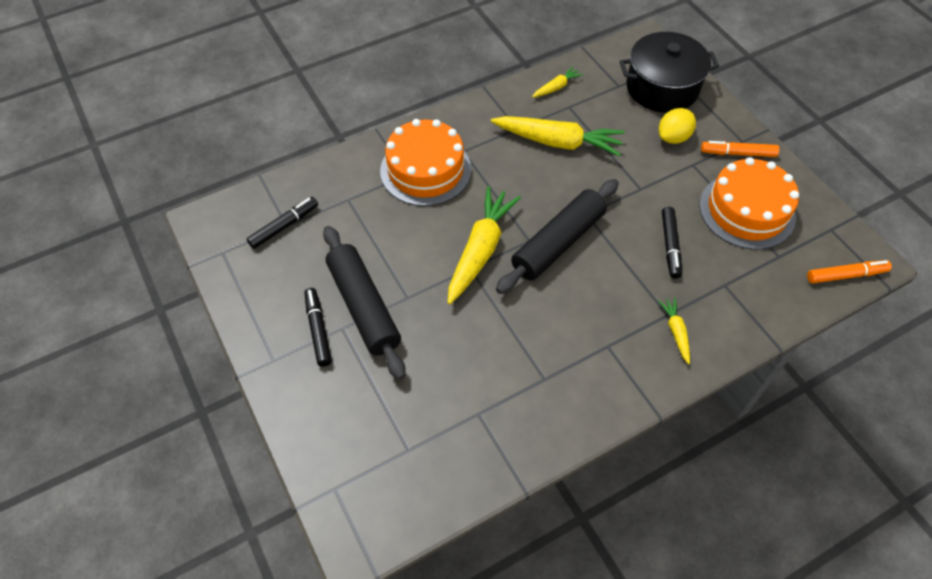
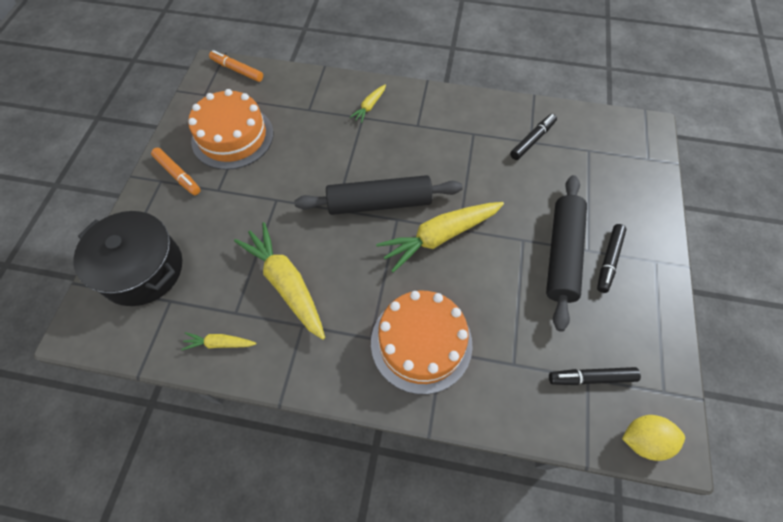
camera: 140 degrees left, 5 degrees up
(670, 246) = (309, 150): black marker -> black marker (532, 140)
(673, 137) = (199, 220): yellow lemon -> yellow lemon (643, 440)

